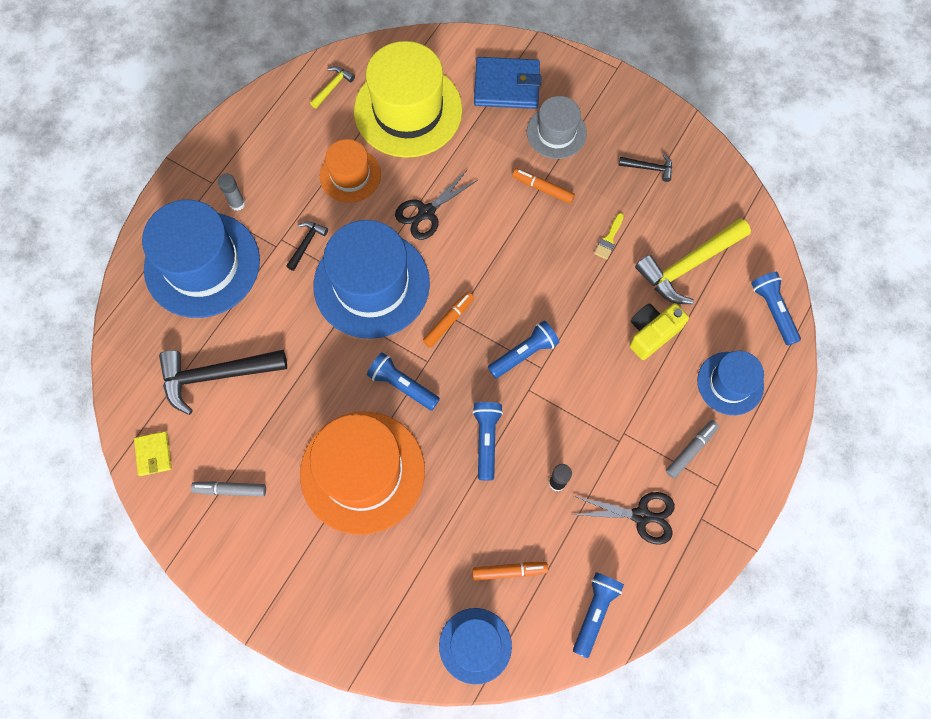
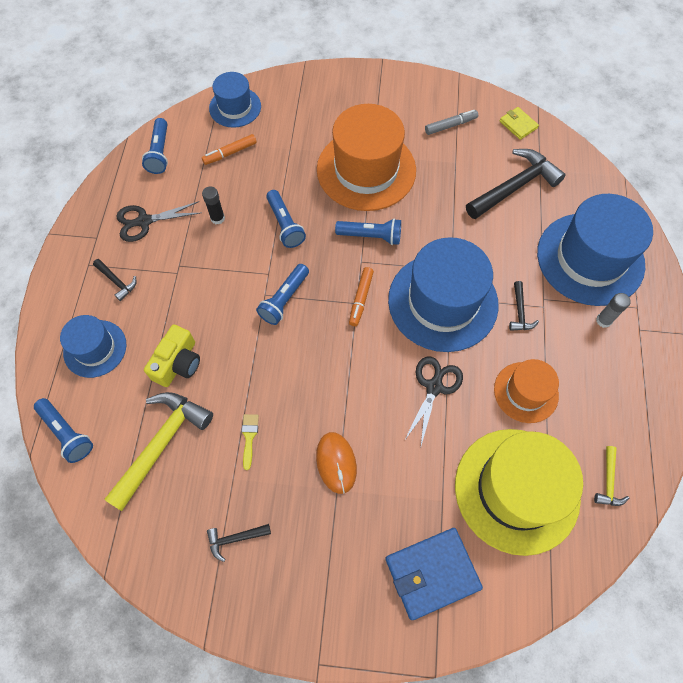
camera: 155 degrees right, 5 degrees down
(543, 188) = (336, 463): orange marker -> orange mouse
(556, 132) = (351, 537): grey hat -> none
(691, 450) = (117, 281): grey marker -> black hammer

